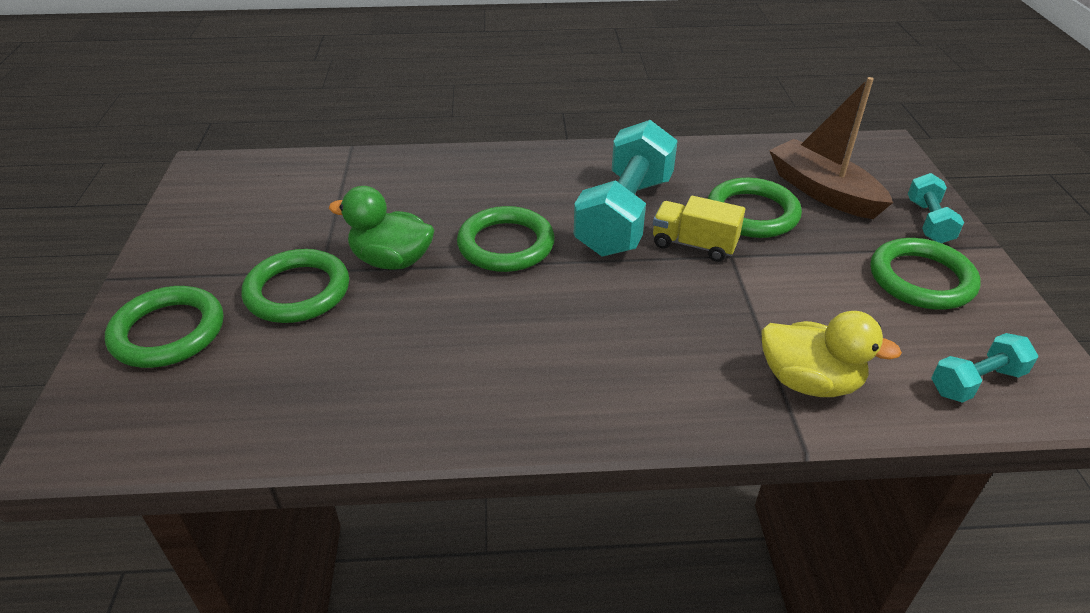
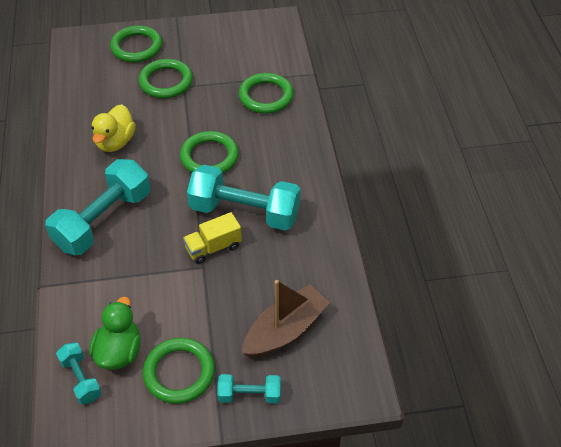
camera: 85 degrees right, 10 degrees up
(392, 260) = (192, 111): green duck -> green duck (119, 352)
(642, 367) = (103, 220): none -> turquoise dumbbell
(694, 245) = (213, 247): yellow truck -> yellow truck turned 135 degrees counterclockwise
(752, 213) = (252, 282): green ring -> green ring (266, 96)
(809, 382) = (87, 294): yellow duck -> yellow duck (115, 142)

